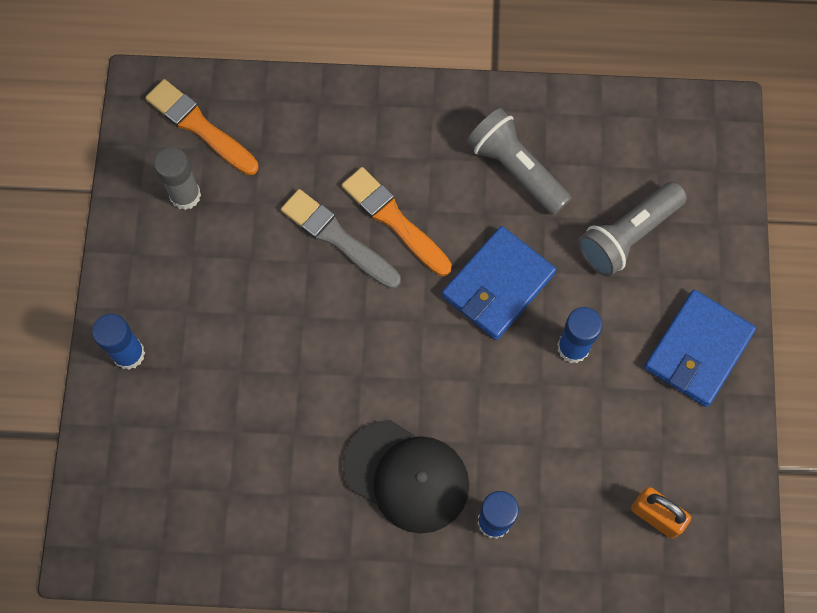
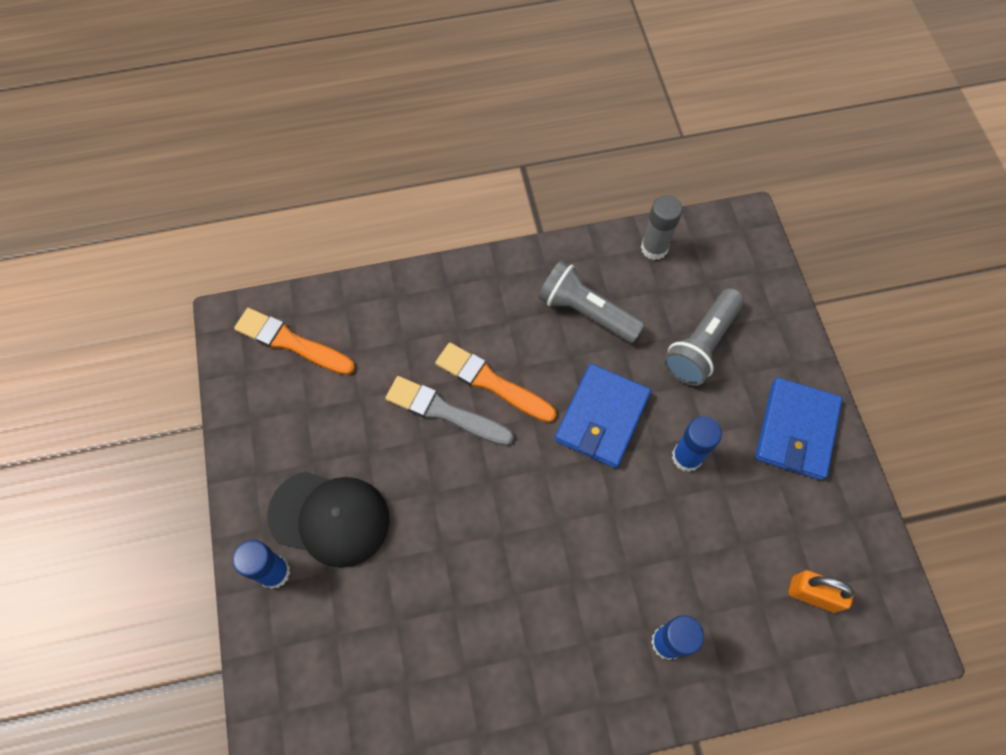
camera: 15 degrees left, 5 degrees down
(185, 195) = (293, 407): grey glue stick -> grey glue stick (654, 248)
(406, 476) = (572, 620): black cap -> black cap (329, 518)

